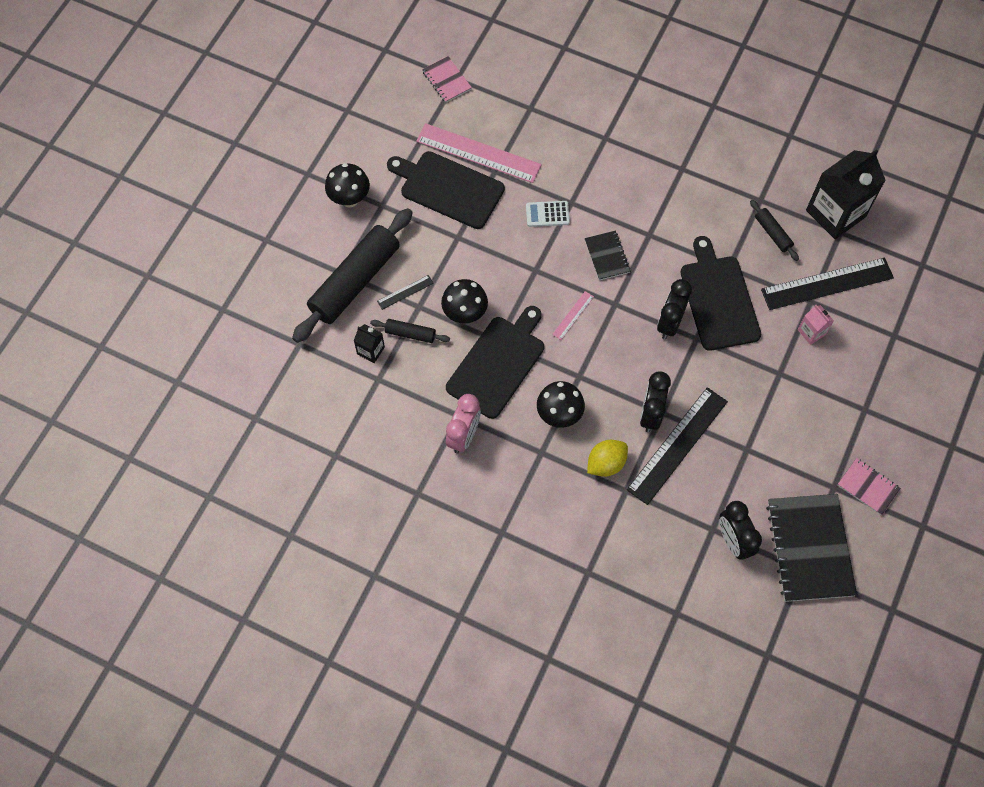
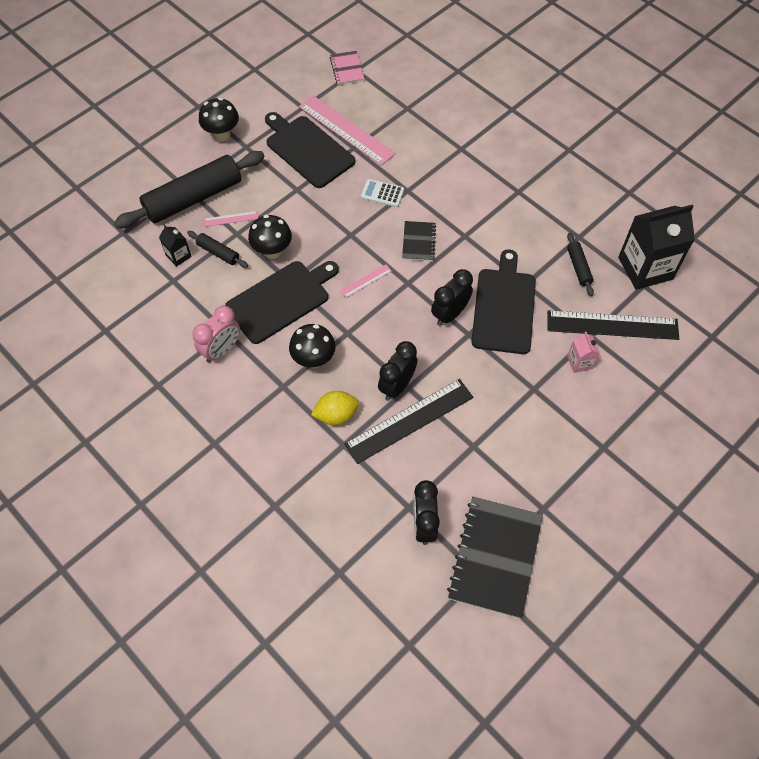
camera: 20 degrees right, 5 degrees down
(405, 292) = (231, 219): black ruler -> pink ruler
(868, 487) = (577, 520): pink notebook -> none

